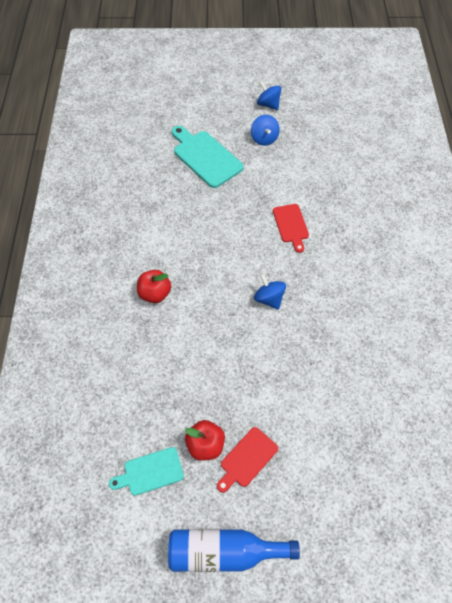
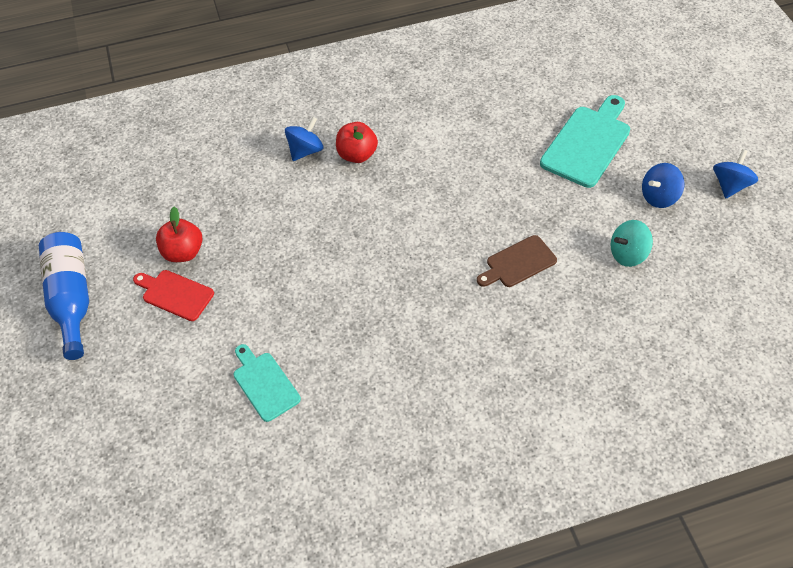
camera: 75 degrees right, 5 degrees down
(150, 472) = (144, 214): turquoise cutting board -> turquoise cutting board (264, 384)
(269, 299) = (391, 265): blue spinning top -> blue spinning top (305, 151)
(291, 225) = (518, 263): red cutting board -> brown cutting board
(302, 169) = (627, 254): none -> turquoise spinning top

